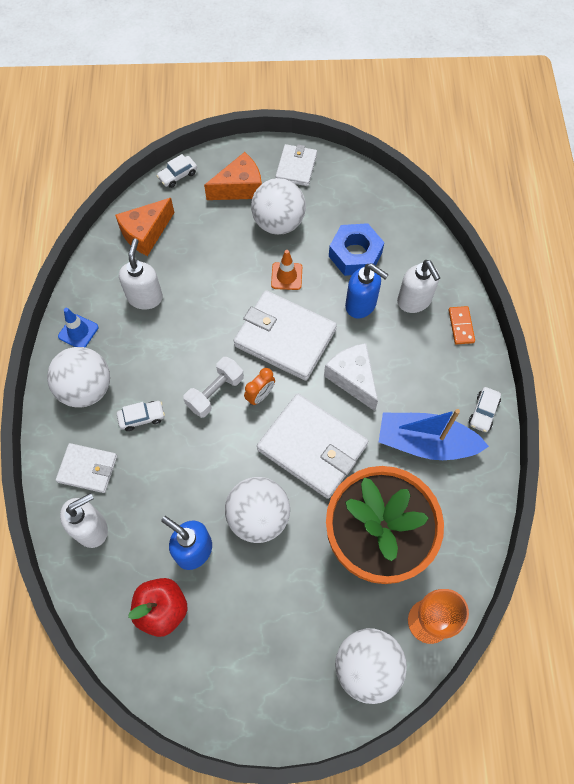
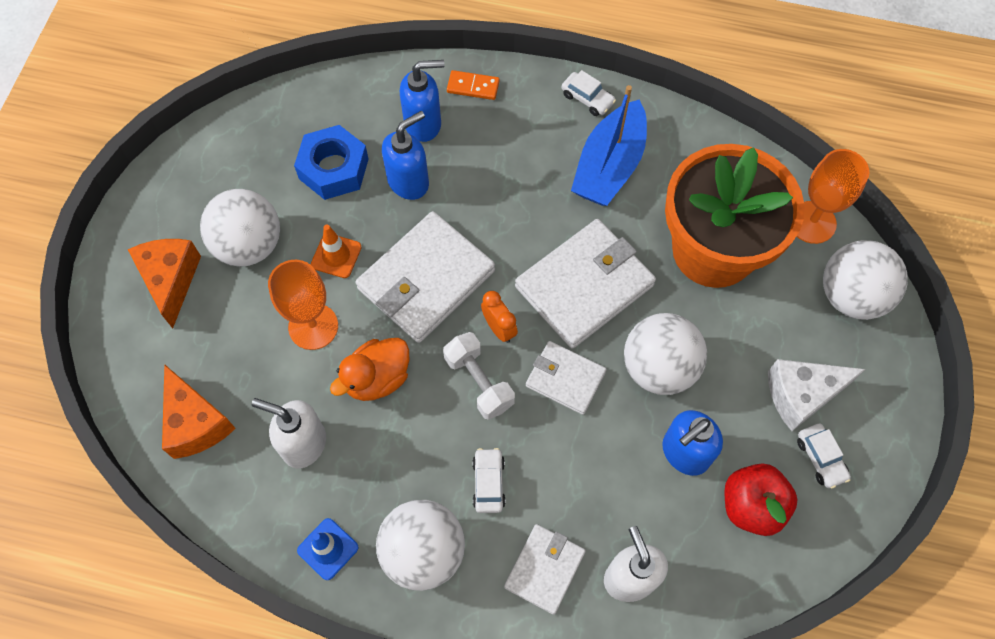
camera: 75 degrees left, 0 degrees up
(177, 175) = (112, 358): white car -> white car (820, 458)
(201, 327) = (377, 378): none -> orange duck
(229, 278) = (313, 326): none -> orange goblet
(296, 167) = (167, 202): white wallet -> white wallet (565, 379)
(353, 378) = (506, 218): white cheese -> white cheese (801, 395)
(414, 301) = (423, 124): white soap dispenser -> blue soap dispenser

